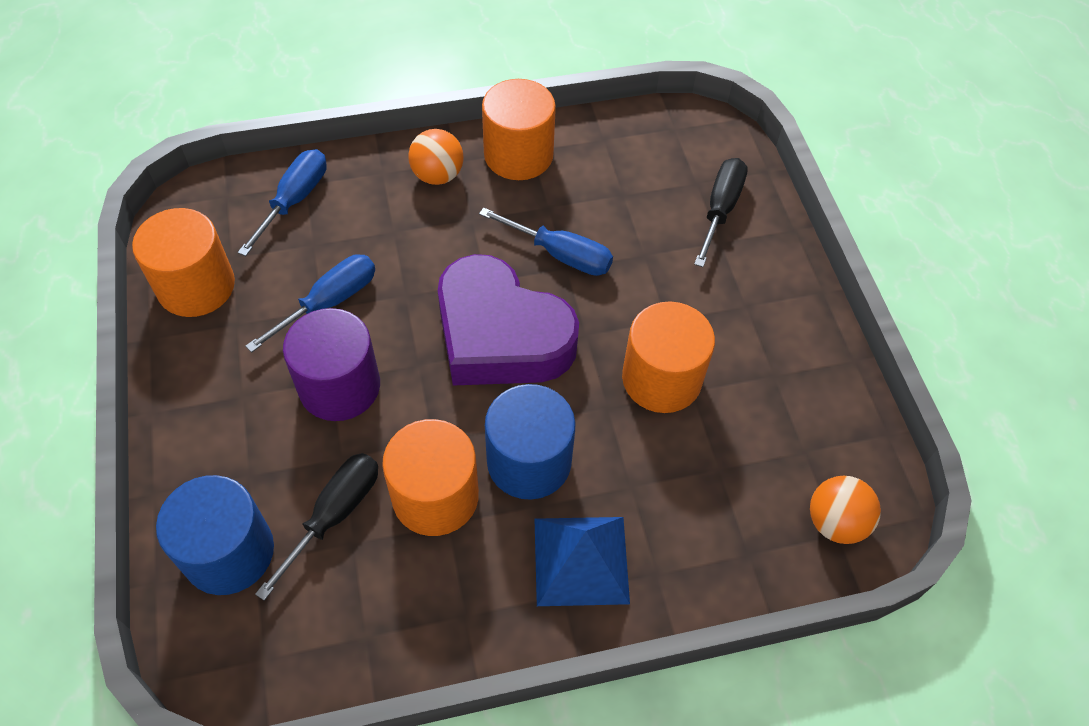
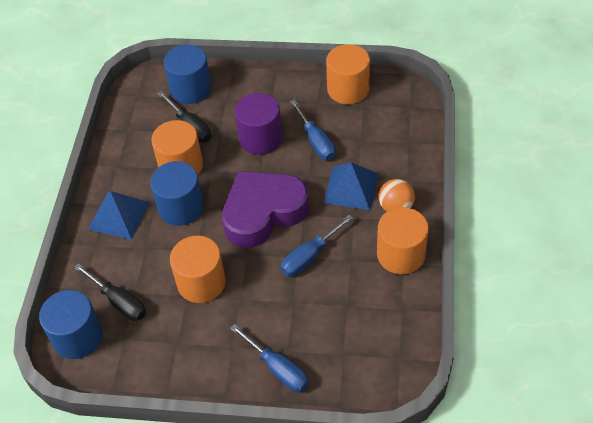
camera: 115 degrees right, 5 degrees down
(294, 201) = (396, 135): blue screwdriver -> blue screwdriver (277, 368)
(416, 234) = (351, 188): none -> blue pyramid
(720, 210) = (314, 360): black screwdriver -> black screwdriver (118, 301)
(835, 522) = (77, 337): orange ball -> blue cylinder

